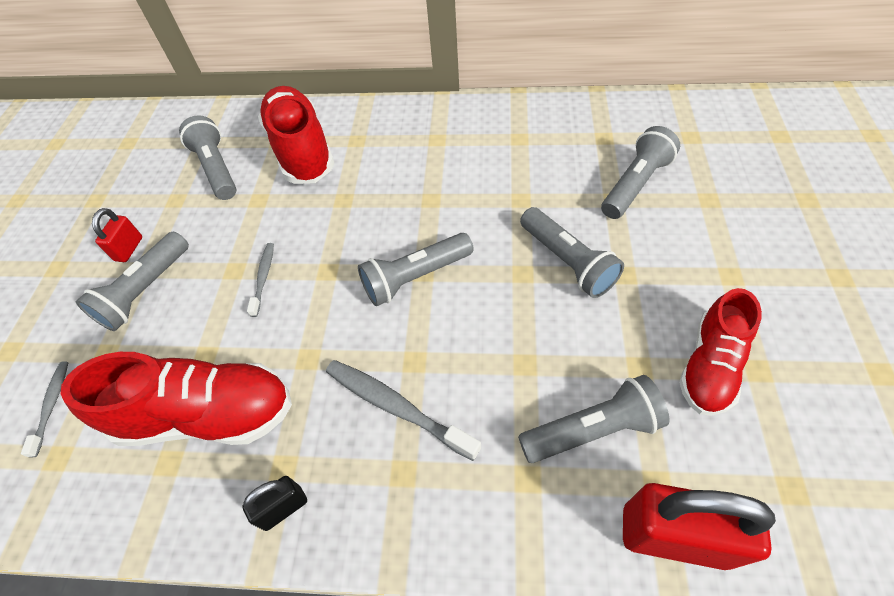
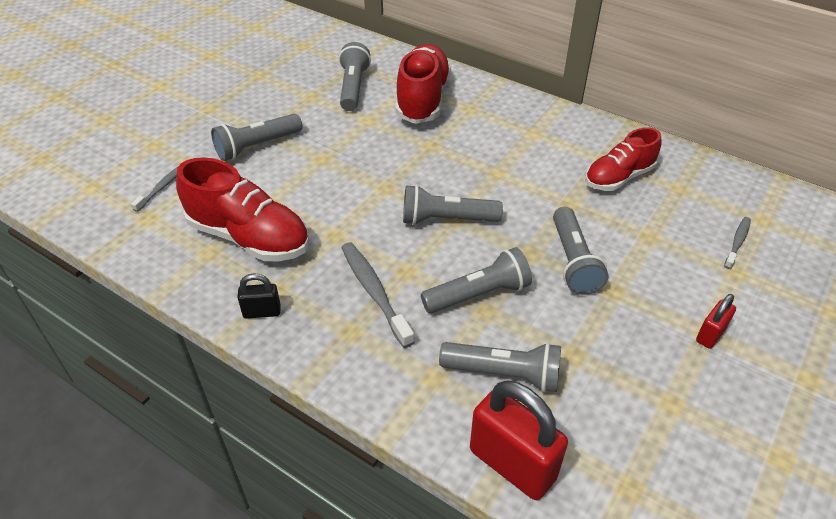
camera: 25 degrees right, 10 degrees down
(129, 249) = (262, 115): red padlock -> red padlock (710, 335)
(263, 278) = (339, 172): grey toothbrush -> grey toothbrush (737, 242)
(635, 185) = (677, 233): grey flashlight -> grey flashlight (478, 294)
(710, 366) = (632, 381): red shoe -> red shoe (619, 177)

